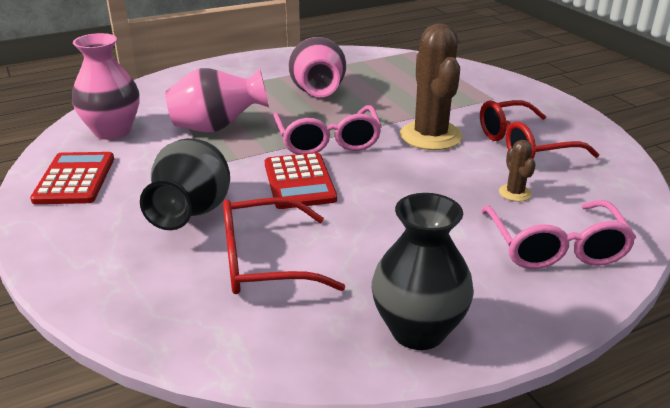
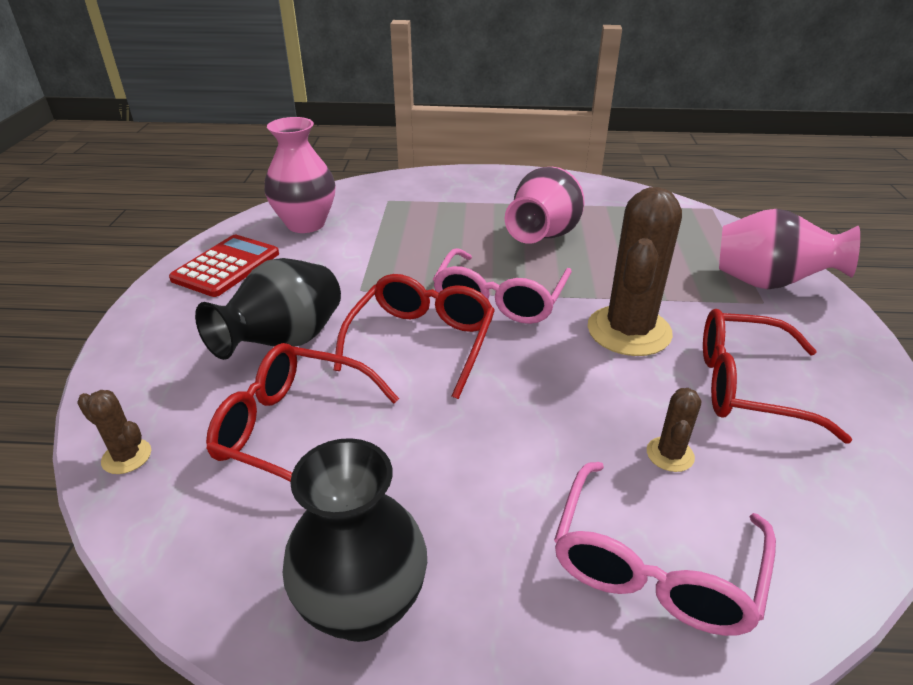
camera: 30 degrees right, 5 degrees up
(148, 323) = (126, 456): none -> brown cactus
(217, 128) = (401, 248): pink vase -> pink vase (768, 284)
(299, 181) = (422, 341): red calculator -> red glasses

